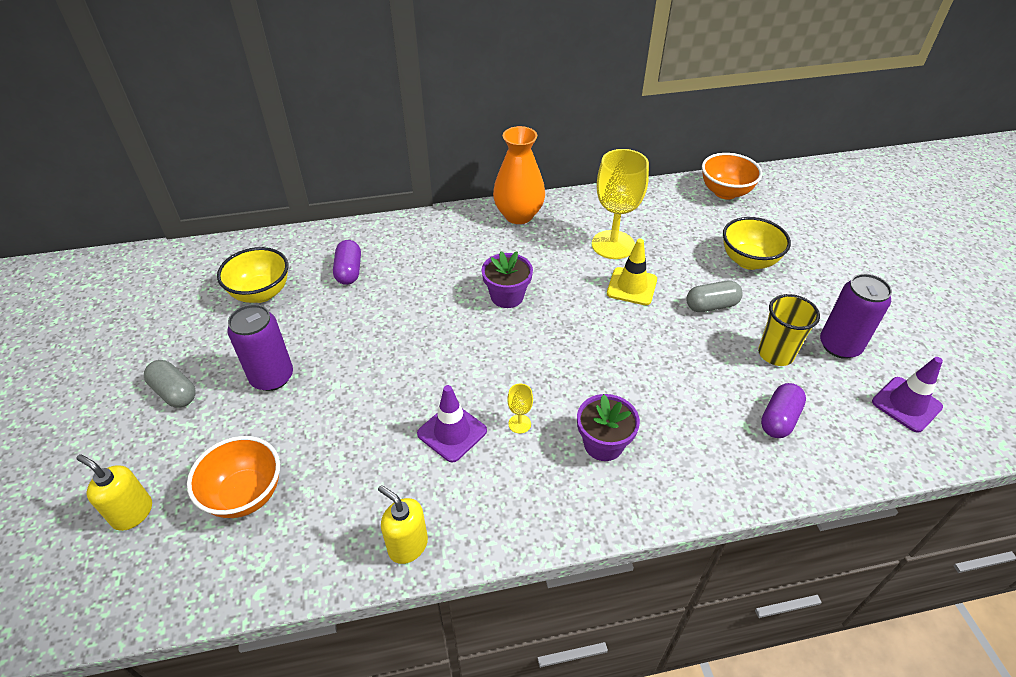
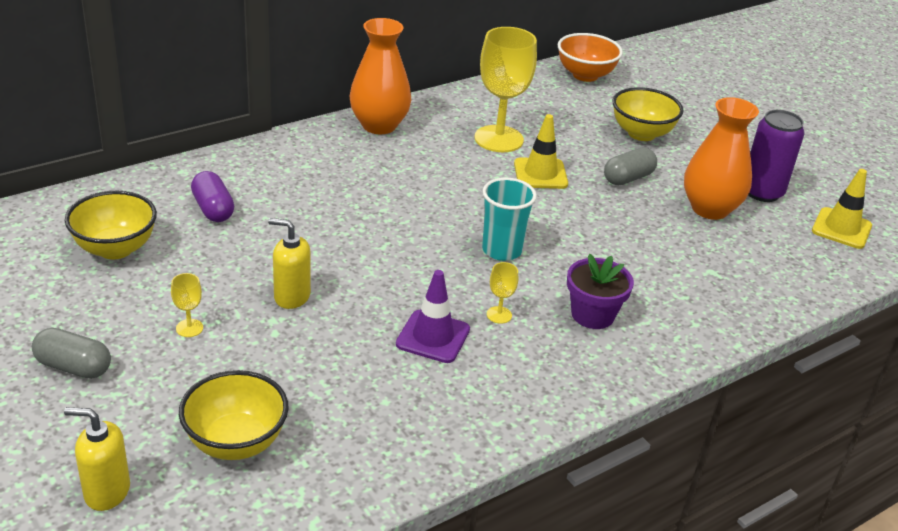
camera: 25 degrees left, 10 degrees down
(245, 494) = (236, 442): orange bowl -> yellow bowl
(272, 377) = (189, 328): purple can -> yellow goblet
(407, 545) = (449, 443): yellow soap dispenser -> yellow soap dispenser (291, 296)
(507, 296) = (414, 204): purple flower pot -> none
(557, 358) = (502, 250): none -> turquoise cup
(775, 354) = (709, 209): yellow cup -> orange vase
(779, 419) = (741, 261): purple capsule -> none
(906, 404) = (841, 228): purple traffic cone -> yellow traffic cone

